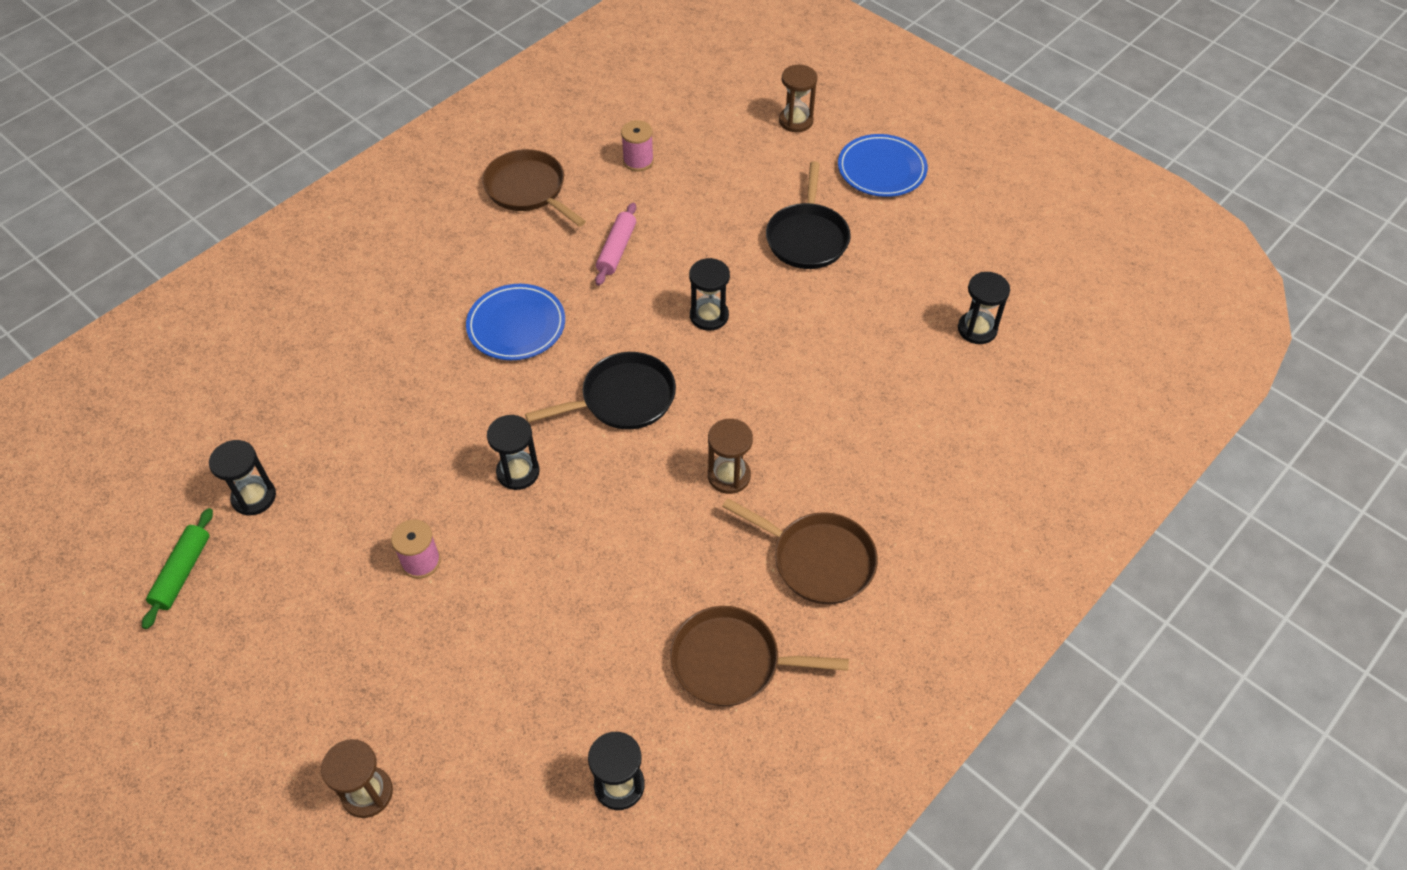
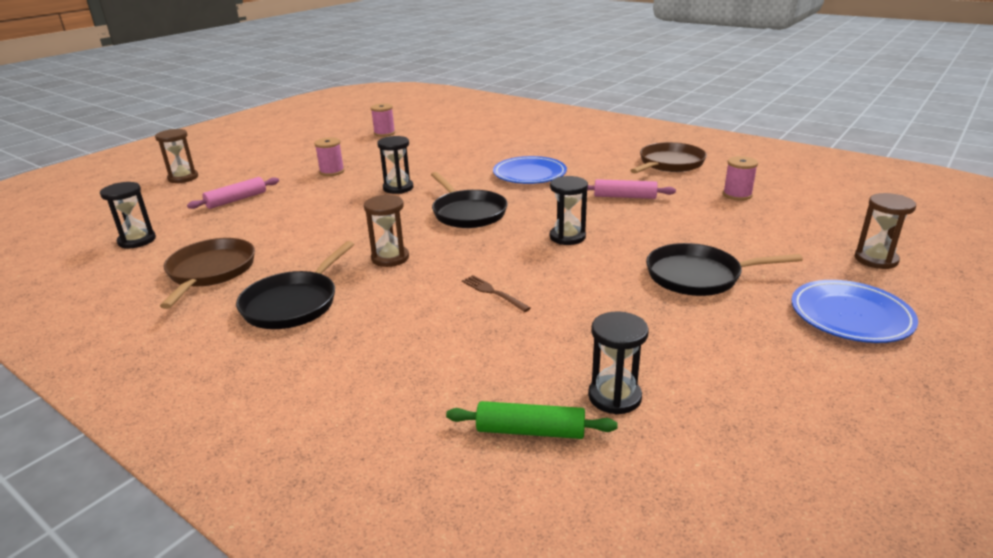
camera: 85 degrees right, 25 degrees down
(182, 572) = (338, 127): green rolling pin -> green rolling pin (530, 431)
(254, 497) = (384, 133): black hourglass -> pink spool
(500, 681) = (236, 200): none -> pink rolling pin
(817, 389) = (493, 293): none -> brown fork
(818, 560) = (293, 303): brown pan -> black pan

